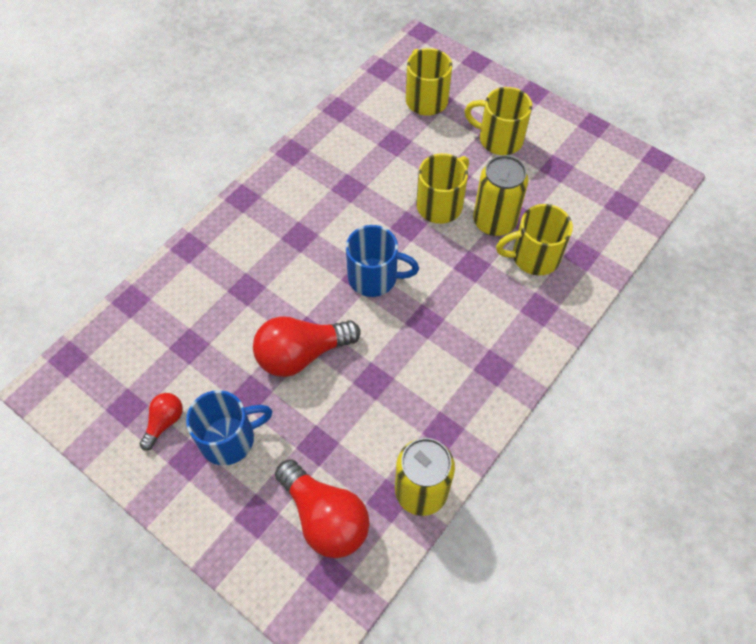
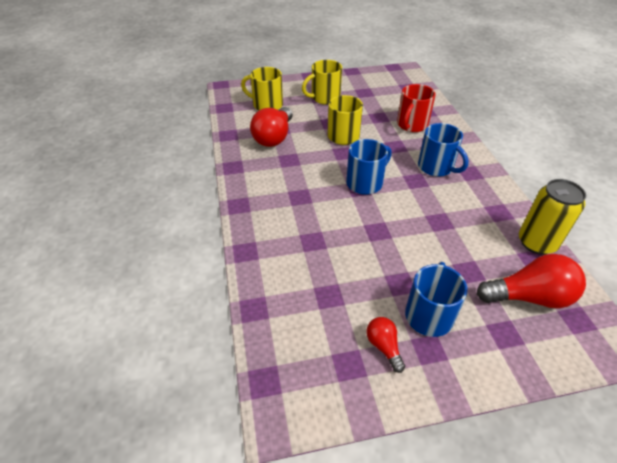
camera: 50 degrees left, 15 degrees down
(301, 354) = (391, 242): red light bulb -> red light bulb (274, 137)
(469, 328) = (436, 167): none -> blue mug
(494, 221) = (375, 125): yellow can -> none
(534, 256) = (411, 125): yellow mug -> red mug

